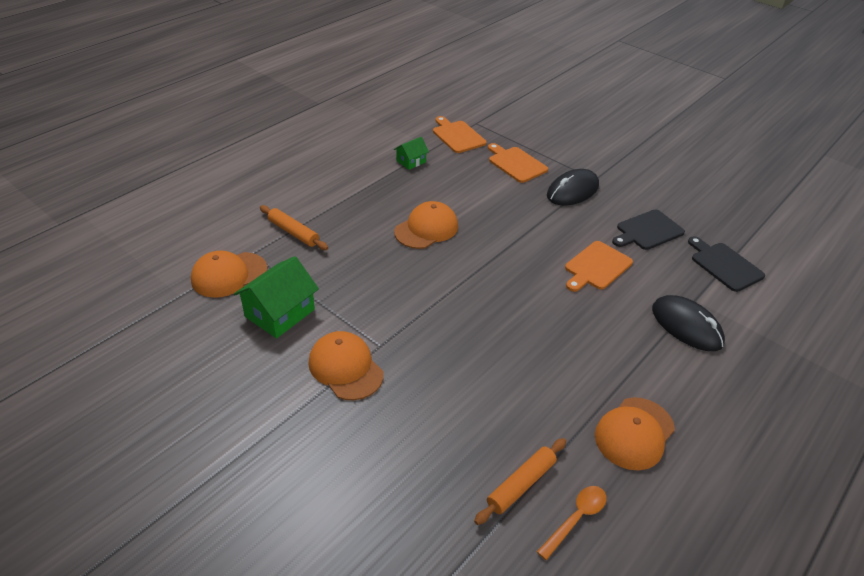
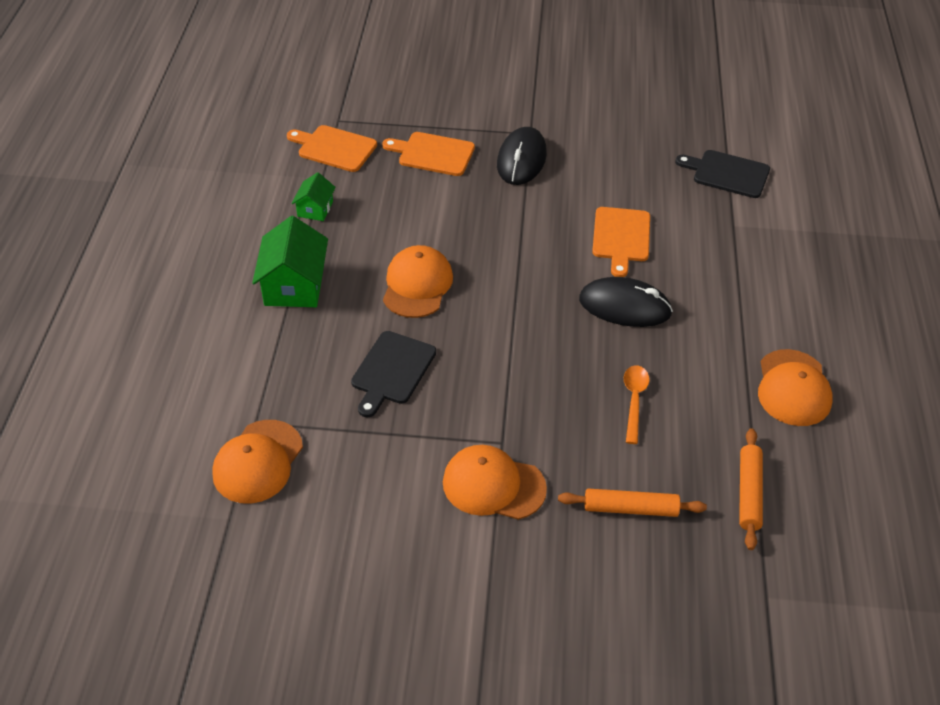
camera: 35 degrees left, 5 degrees up
(280, 313) = (364, 470): green house -> green house (294, 285)
(293, 232) = (275, 370): orange rolling pin -> orange rolling pin (630, 508)
(576, 519) = (814, 493): orange spoon -> orange spoon (634, 401)
(647, 231) = (631, 171): black cutting board -> black cutting board (392, 371)
(686, 326) = (748, 257): black mouse -> black mouse (625, 306)

